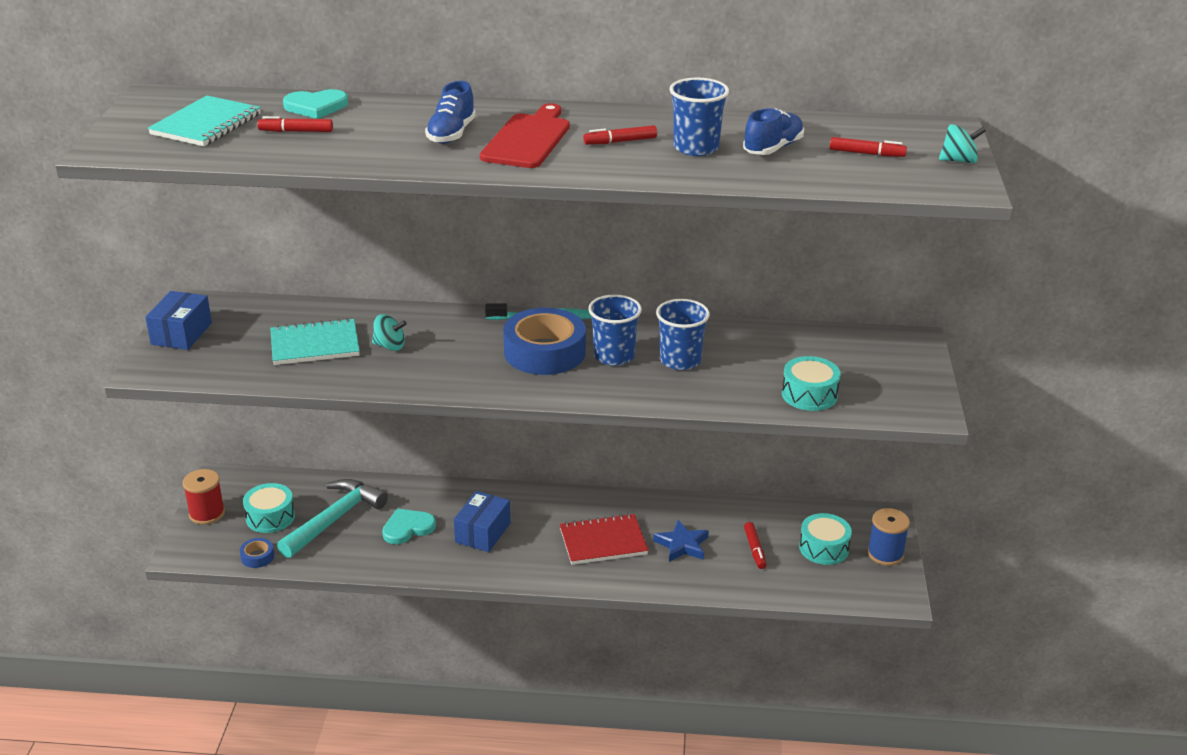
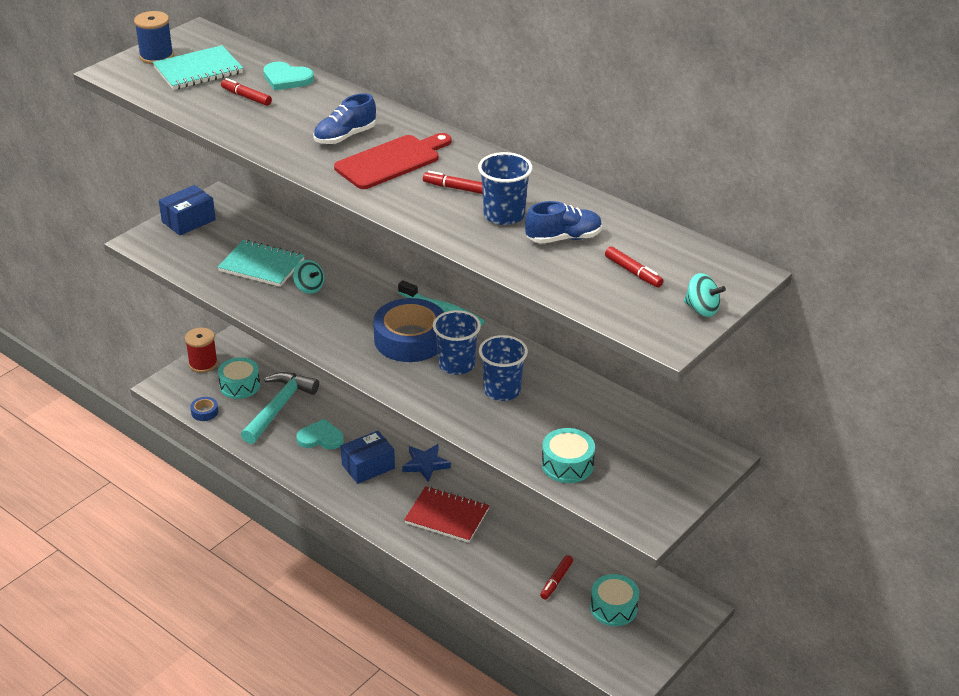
camera: 35 degrees right, 5 degrees up
(334, 519) = (279, 407): turquoise hammer -> turquoise hammer turned 45 degrees counterclockwise
(682, 545) = (503, 548): blue star -> blue star (425, 464)
(885, 554) = (660, 638): blue spool -> blue spool (156, 56)

